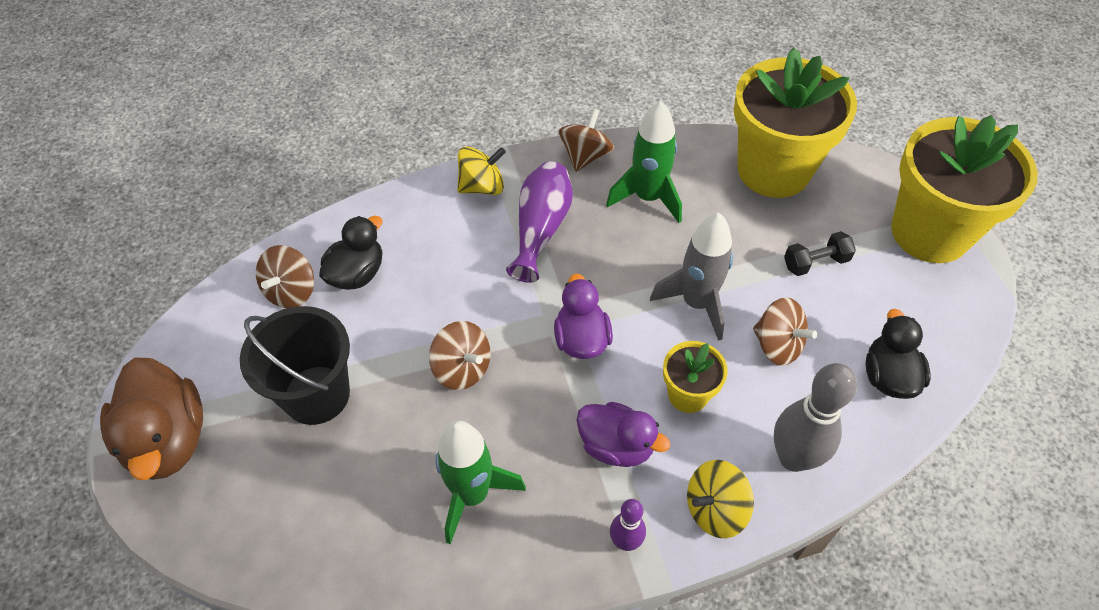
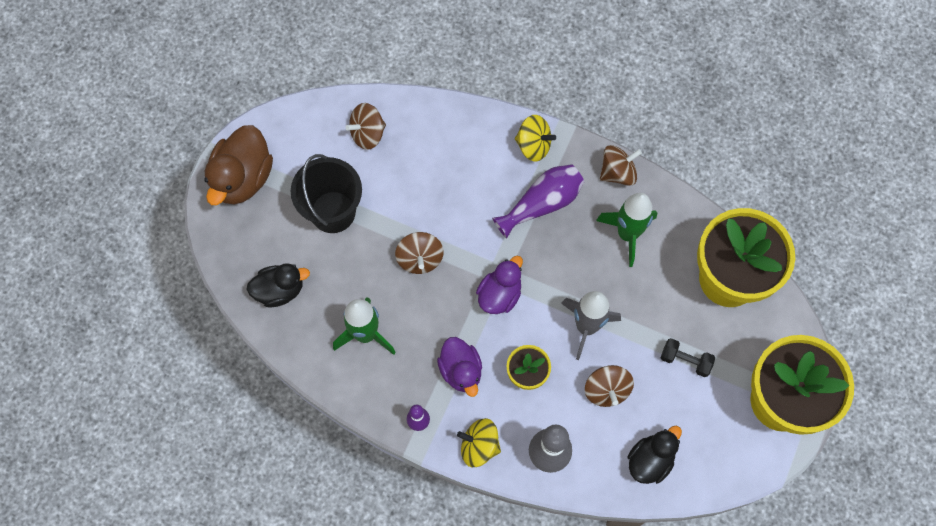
camera: 40 degrees right, 15 degrees up
(357, 274) = (412, 150): black duck -> black duck (280, 290)

